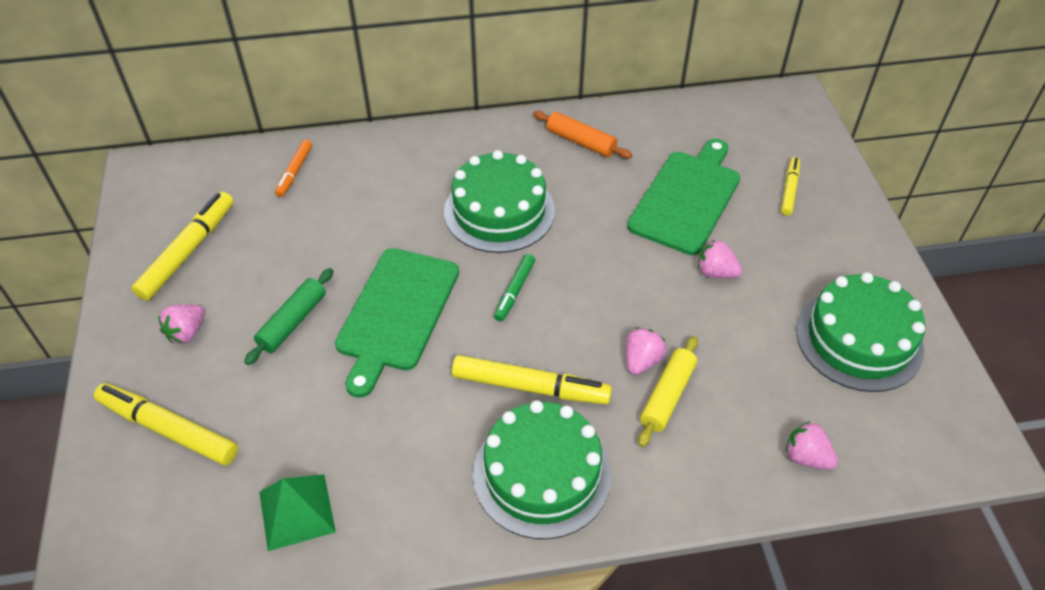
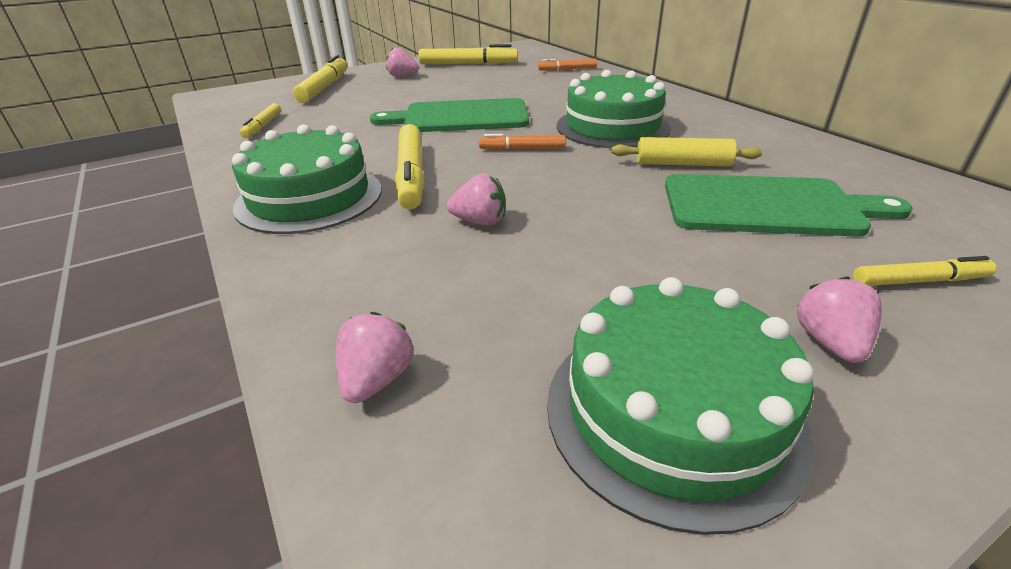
camera: 70 degrees right, 15 degrees down
(292, 322) = (429, 94): green rolling pin -> none
(297, 511) = (263, 126): green pyramid -> yellow marker
(514, 291) = (522, 149): green marker -> orange marker
(581, 142) = (758, 140): orange rolling pin -> none
(667, 396) = (437, 245): yellow rolling pin -> yellow rolling pin (682, 164)
(716, 272) = (666, 245): pink strawberry -> pink strawberry (830, 343)

